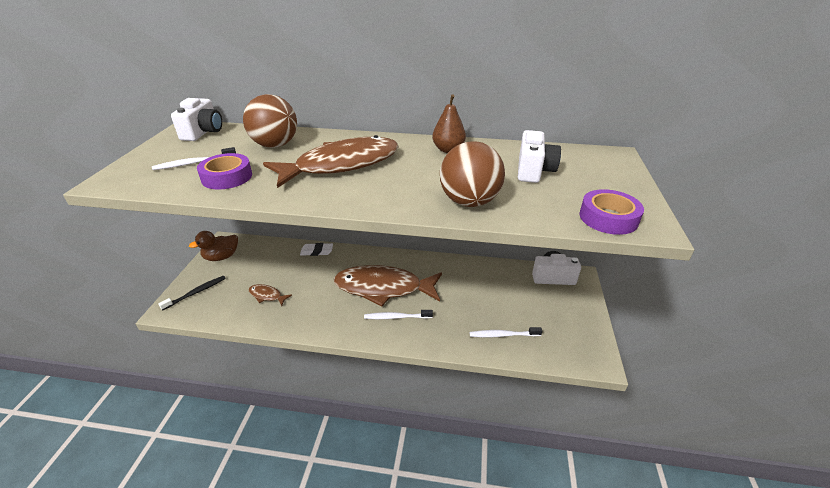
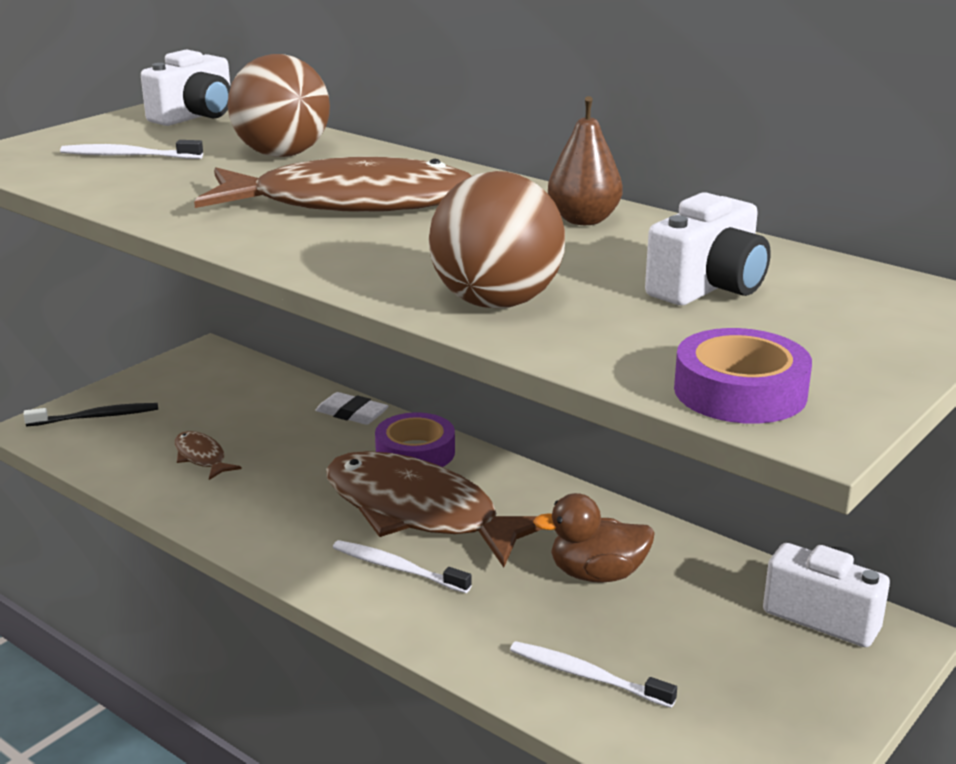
camera: 30 degrees right, 10 degrees down
(221, 257) = (181, 375): brown duck -> brown duck (597, 574)
(227, 177) = (151, 183): purple tape -> purple tape (415, 452)

